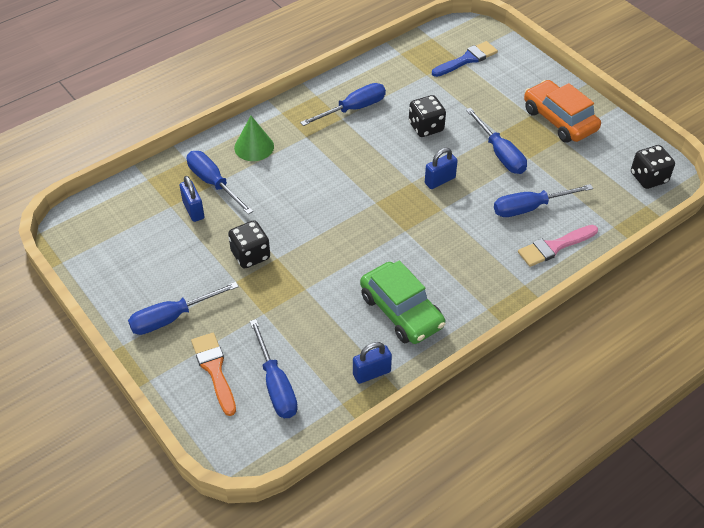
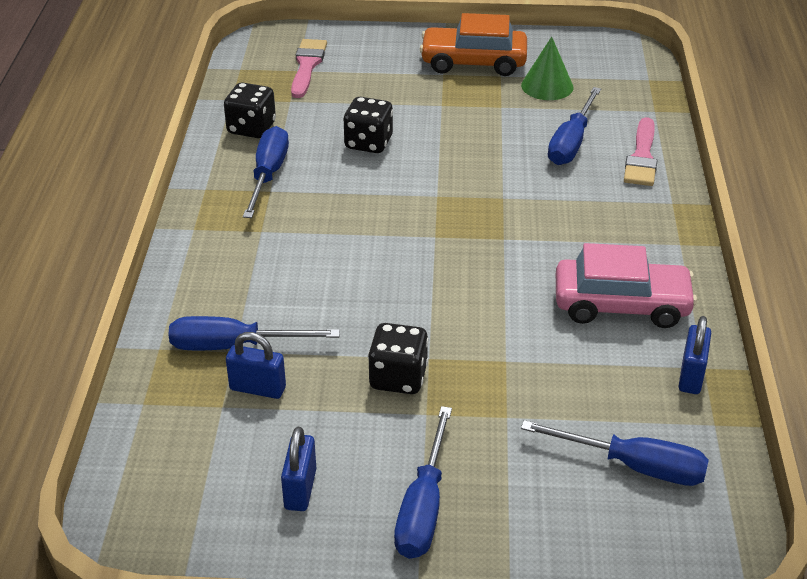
camera: 50 degrees left, 10 degrees down
(214, 370) = (555, 511): orange brush -> none
(254, 147) = (219, 280): green cone -> green cone (547, 86)
(401, 311) = (621, 304): green car -> pink car
(440, 180) = (460, 176): blue padlock -> blue padlock (300, 489)
(467, 59) = (307, 66): blue brush -> pink brush
(500, 153) = (472, 119): blue screwdriver -> none
(648, 178) = (615, 59): black dice -> black dice (251, 128)

